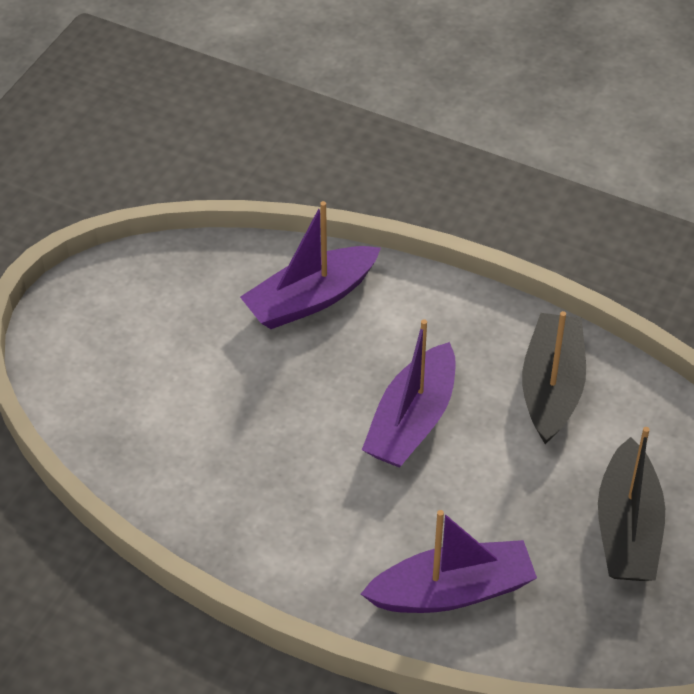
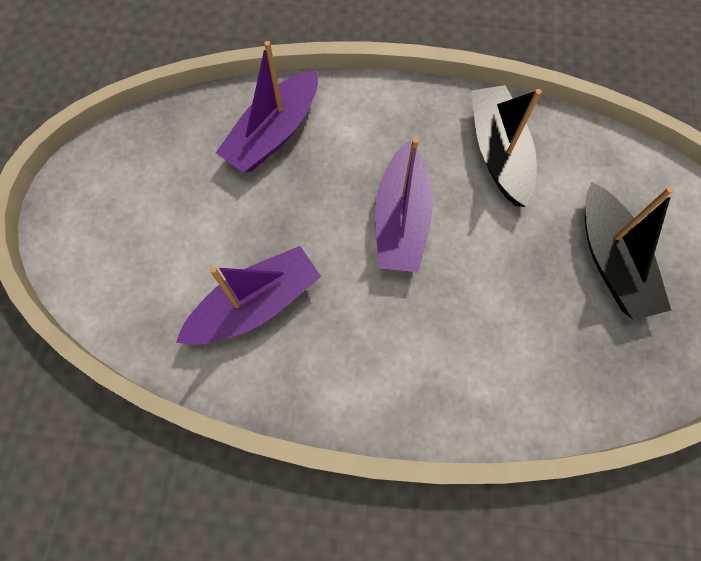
camera: 20 degrees left, 20 degrees up
(452, 591) = (500, 370): purple boat -> purple boat (255, 304)

